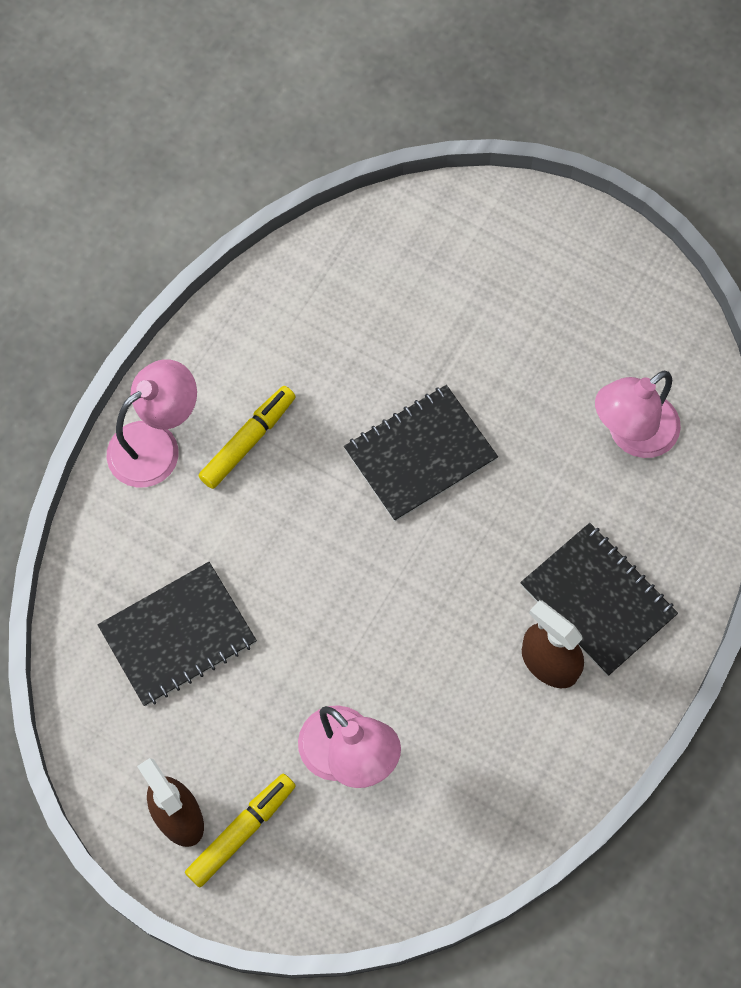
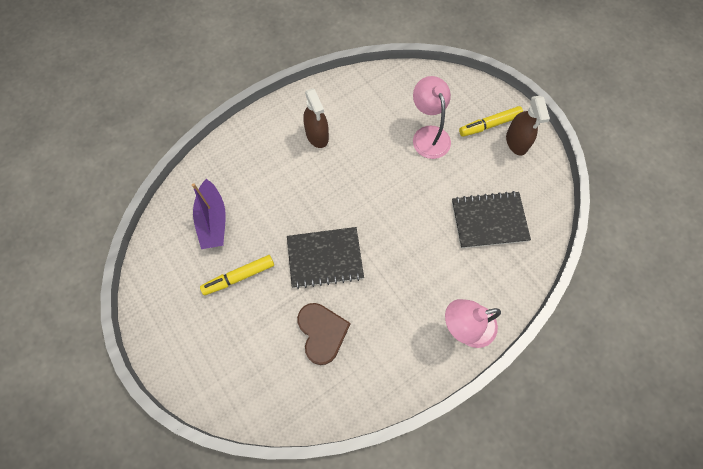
camera: 155 degrees left, 0 degrees up
(248, 441) = (413, 307): yellow marker -> yellow marker (239, 277)
(368, 347) = (322, 332): none -> brown heart
(597, 600) = (279, 152): black notebook -> none
(631, 435) = (213, 220): pink lamp -> purple boat

